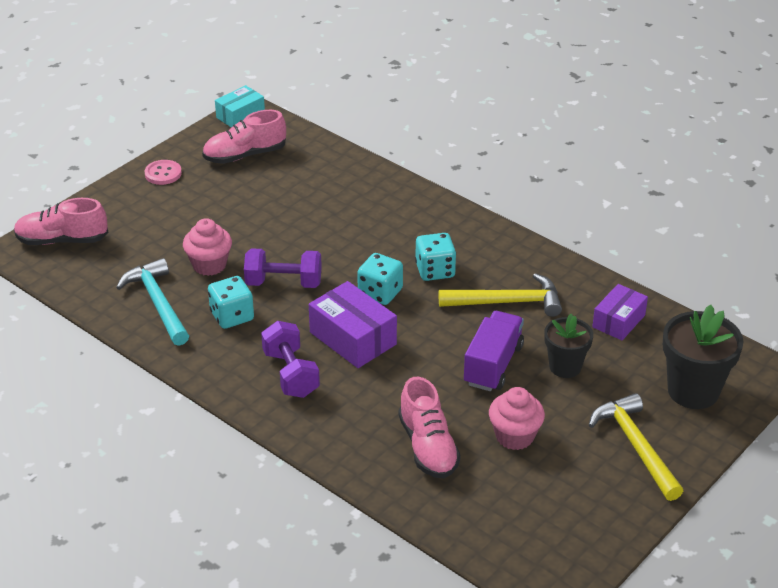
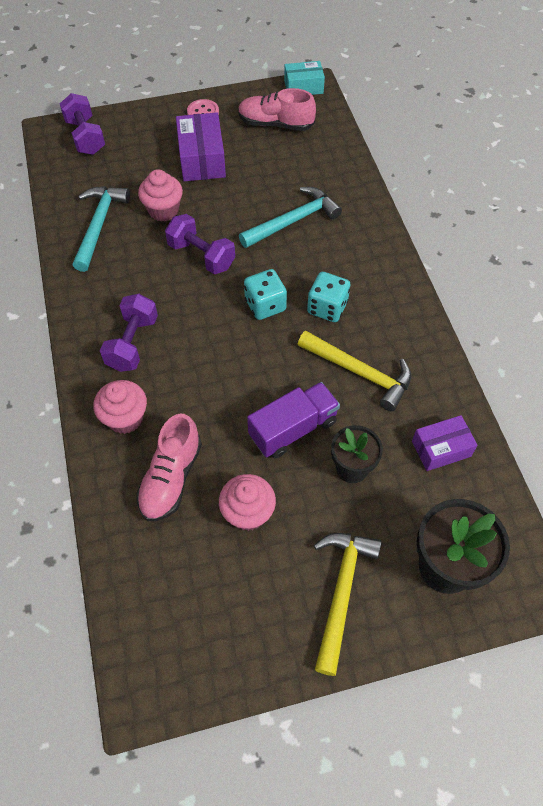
camera: 35 degrees right, 20 degrees up
(62, 240) = (85, 137): pink shoe -> purple dumbbell
(232, 316) = (138, 265): turquoise dice -> none
(340, 222) = (293, 221): none -> turquoise hammer
(343, 428) = (125, 418): none -> pink cupcake
(353, 338) = (206, 337): purple box -> purple box (202, 159)

